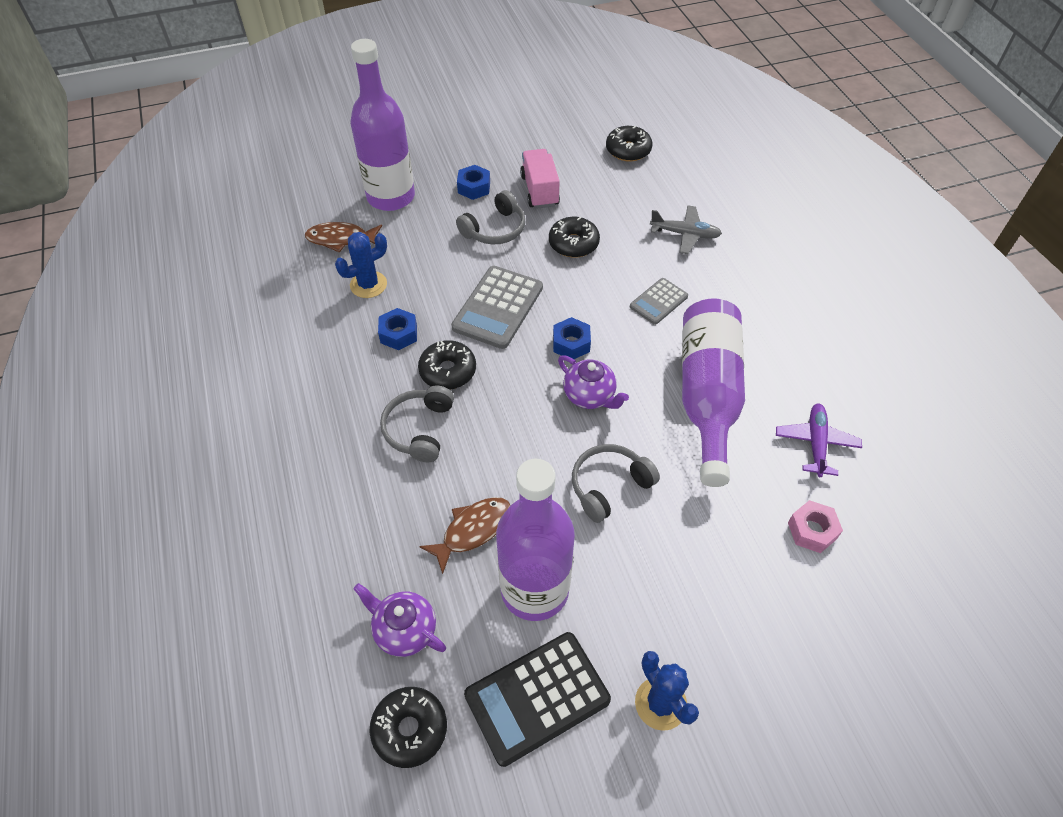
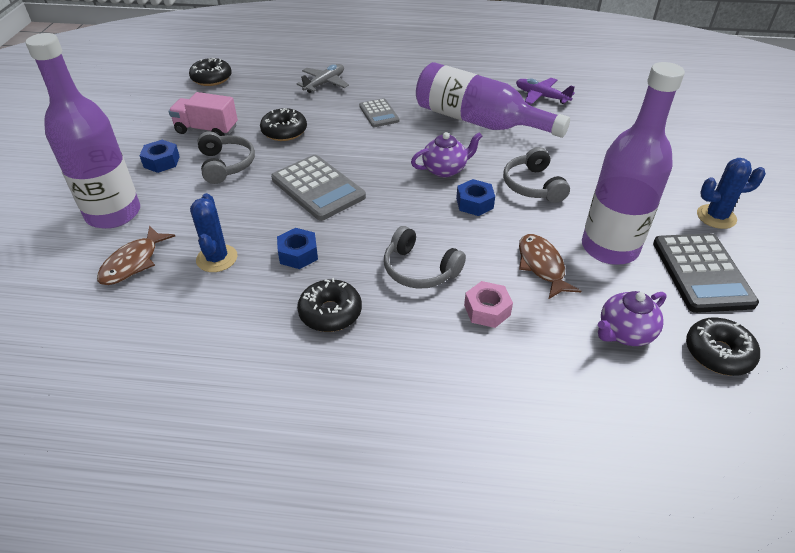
camera: 65 degrees left, 10 degrees down
(448, 371) = (366, 235): black donut -> black donut (330, 312)
(571, 343) = (387, 163): blue nut -> blue nut (474, 203)
(812, 530) = (605, 119): pink nut -> pink nut (487, 310)

